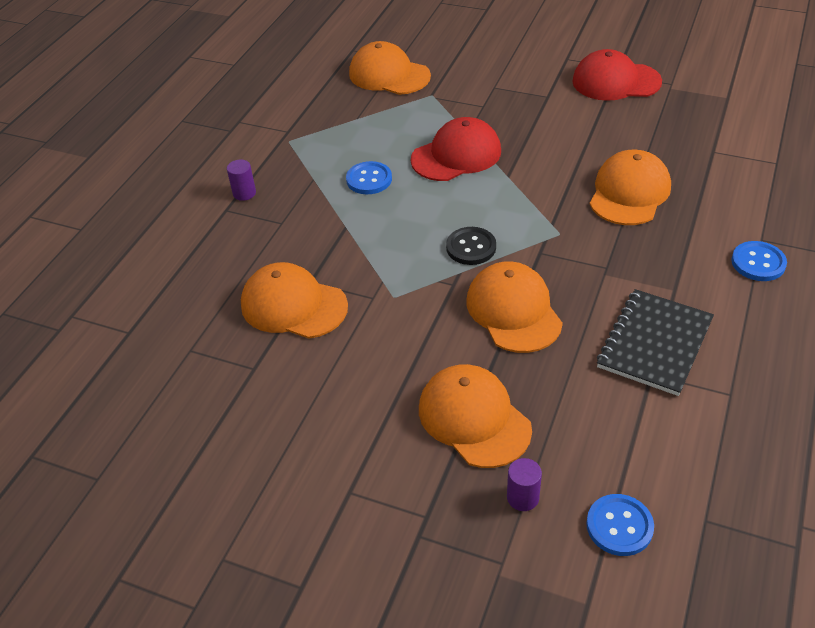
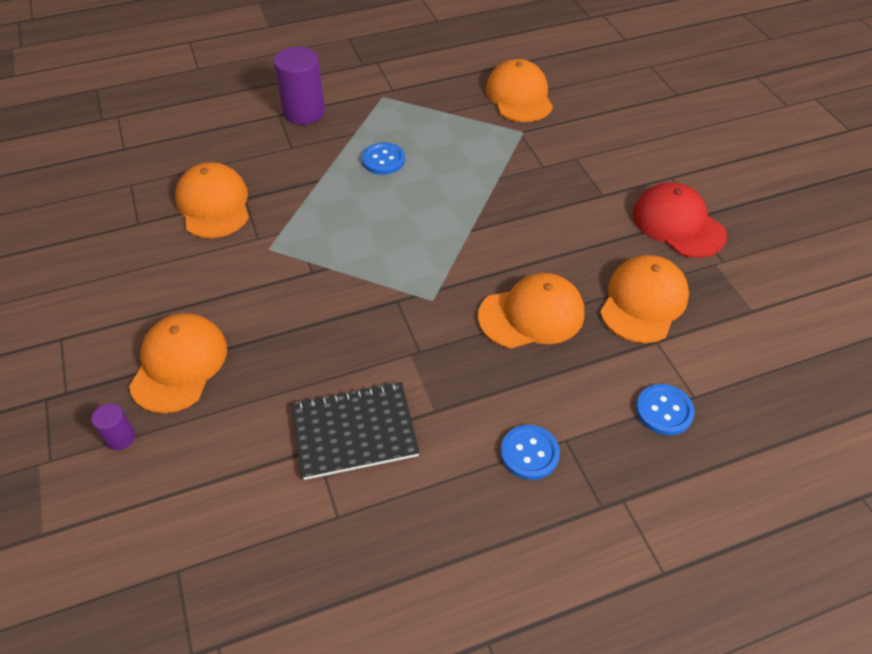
camera: 45 degrees right, 5 degrees up
(244, 193) = (304, 112): purple cylinder -> purple cylinder, size x2.03
(456, 155) = (463, 187): red cap -> none
(471, 247) = (363, 258): black button -> none
(513, 311) = (314, 322): orange cap -> orange cap (643, 302)
(619, 526) = (132, 514): blue button -> blue button (664, 411)

